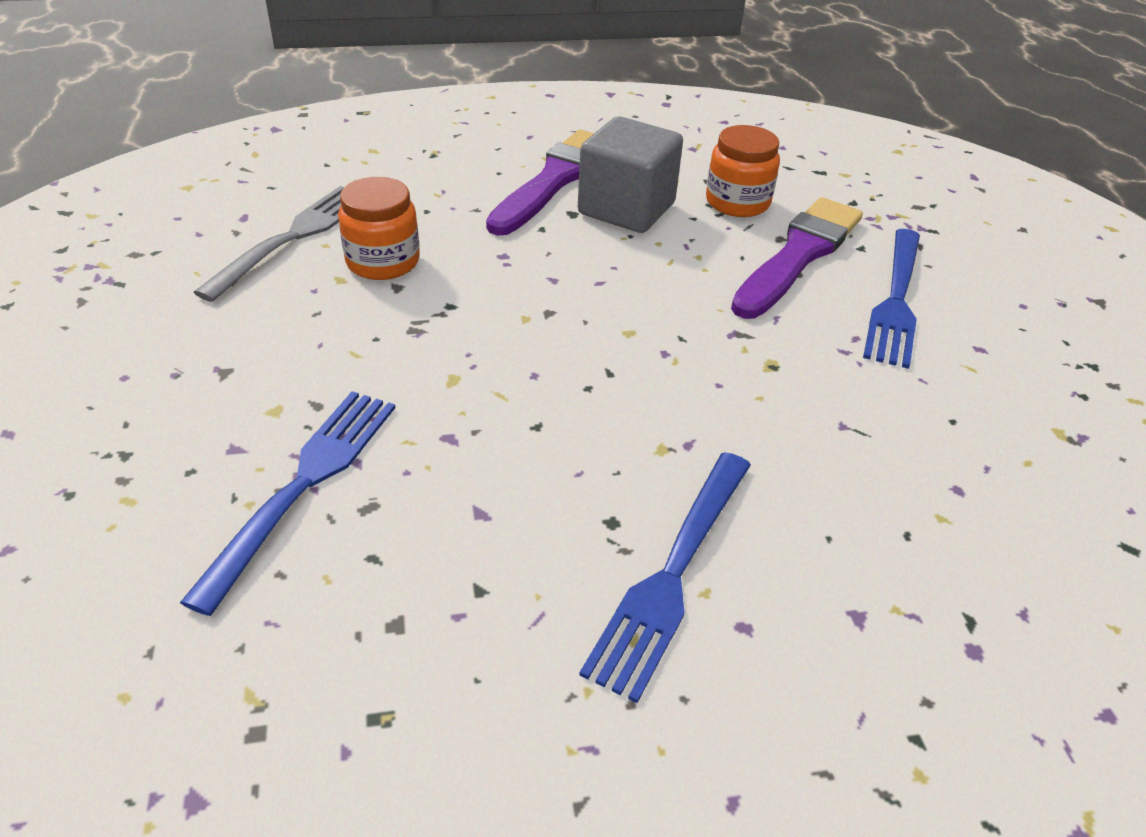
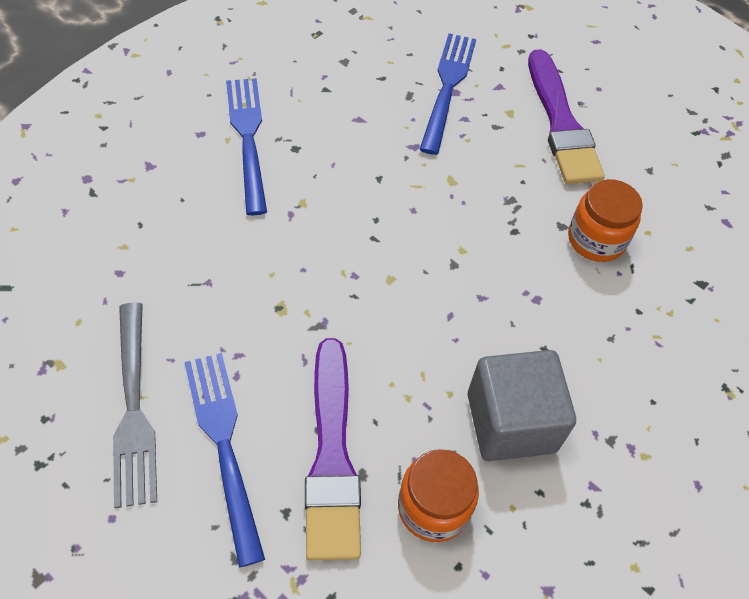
camera: 140 degrees right, 15 degrees up
(293, 238) = (672, 223): grey fork -> grey fork (133, 408)
(303, 485) = (447, 87): blue fork -> blue fork turned 150 degrees counterclockwise
(555, 180) = (602, 422): purple brush -> purple brush (561, 123)

